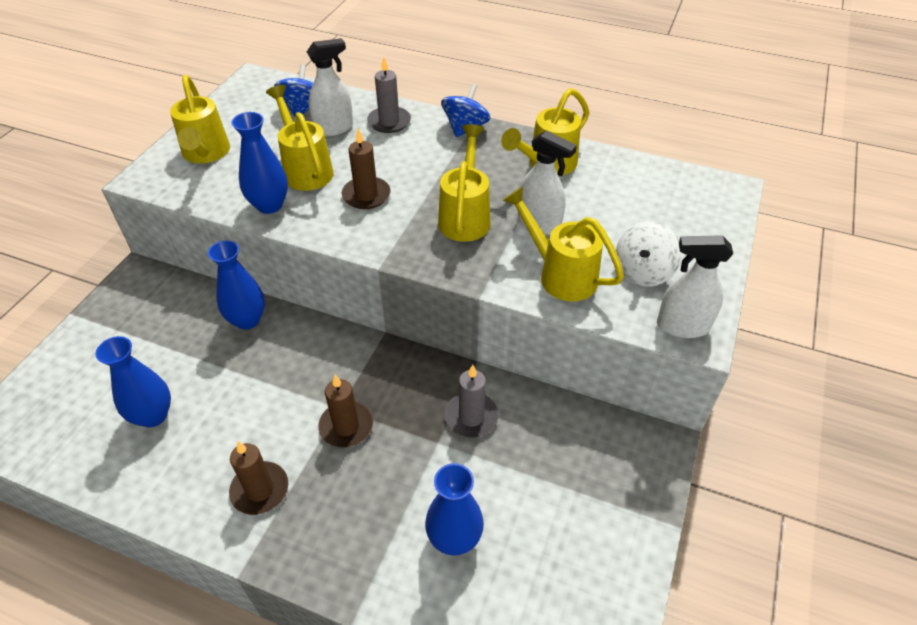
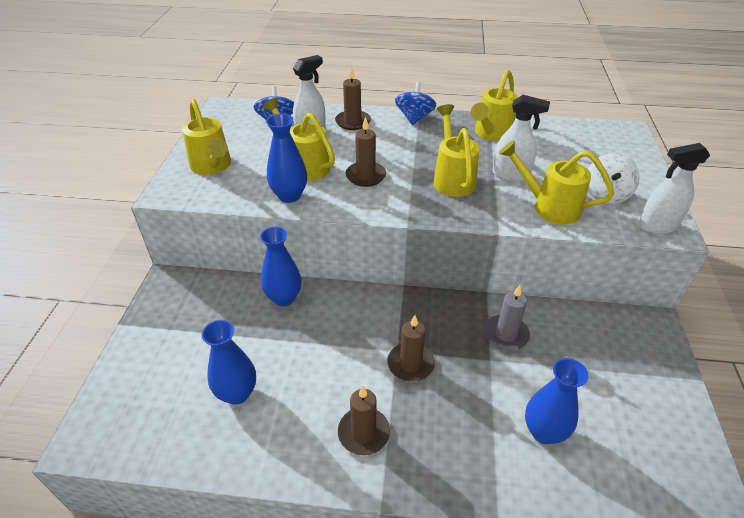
camera: 15 degrees left, 5 degrees down
(389, 122) = (352, 122): grey candle -> brown candle

